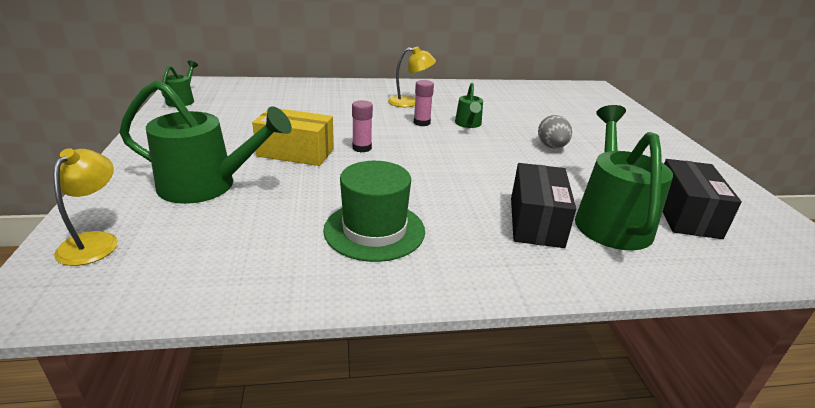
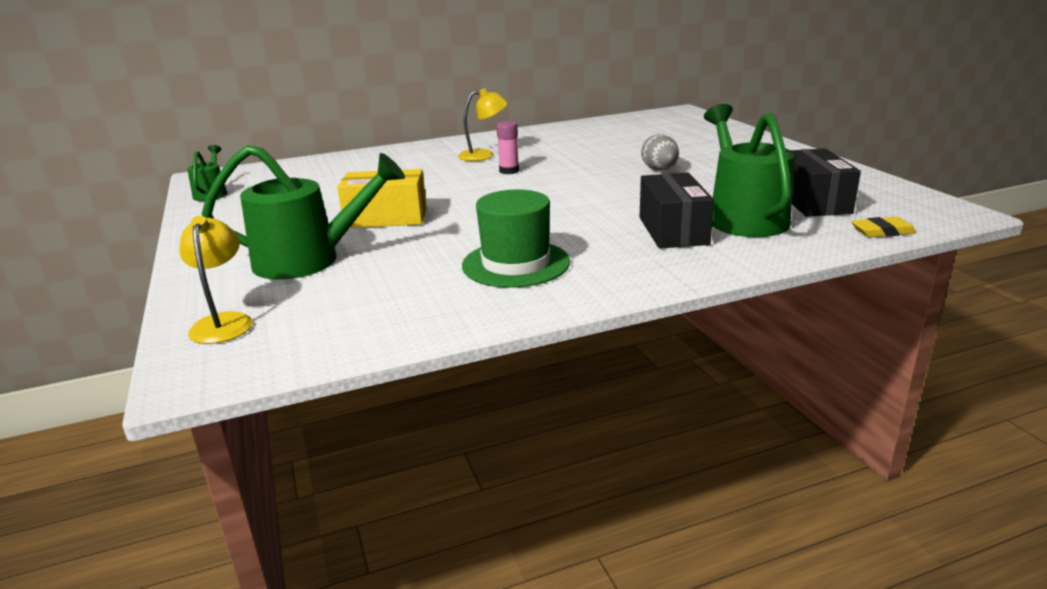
camera: 10 degrees left, 5 degrees down
(362, 148) = (457, 202): pink glue stick -> none
(468, 124) = (561, 164): green watering can -> none
(749, 270) = (882, 231): none -> yellow eraser

